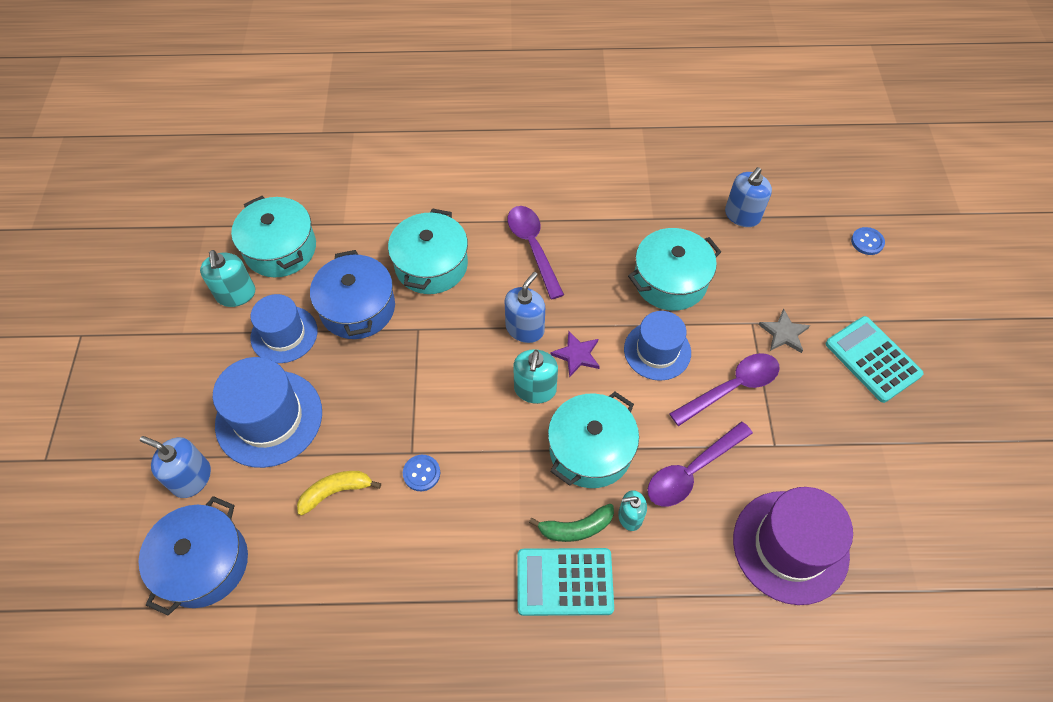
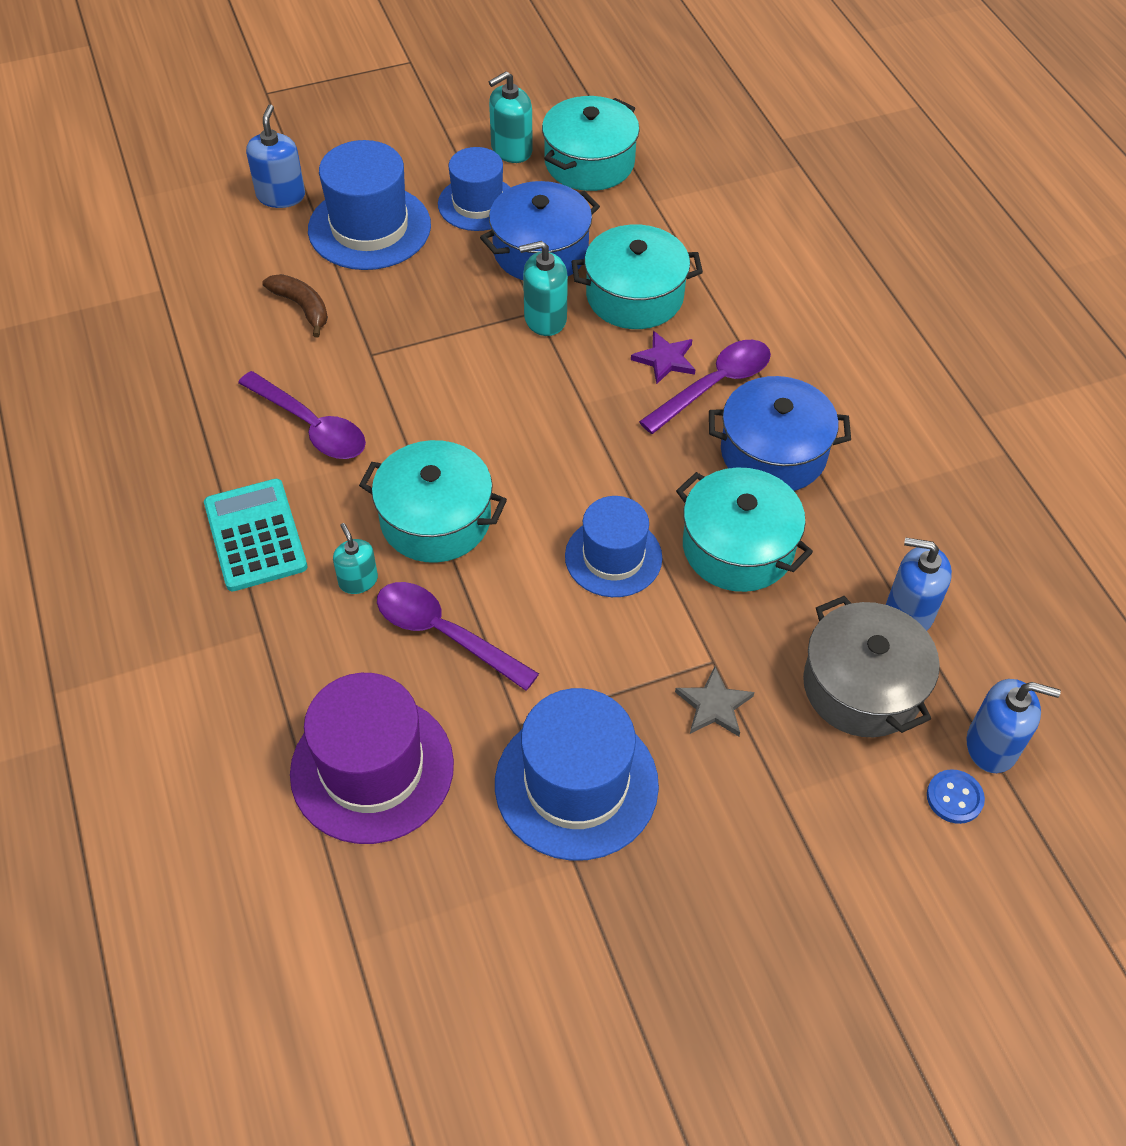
camera: 70 degrees right, 5 degrees down
(204, 563) = (194, 237): blue pot -> blue pot (773, 453)
(336, 492) = (302, 307): yellow banana -> brown banana
(421, 473) = (348, 370): blue button -> none
(525, 328) = (583, 410): blue soap dispenser -> blue soap dispenser (992, 746)
(535, 389) = (499, 443): turquoise soap dispenser -> turquoise soap dispenser (545, 319)
(576, 355) = (568, 472): purple star -> purple star (665, 359)
(576, 528) = (326, 530): green banana -> none
(731, 388) = (591, 655): purple spoon -> purple spoon (311, 426)
(787, 256) = (862, 686): none -> grey pot
(825, 425) = (576, 784): none -> blue hat
(872, 359) = (722, 834): turquoise calculator -> none

